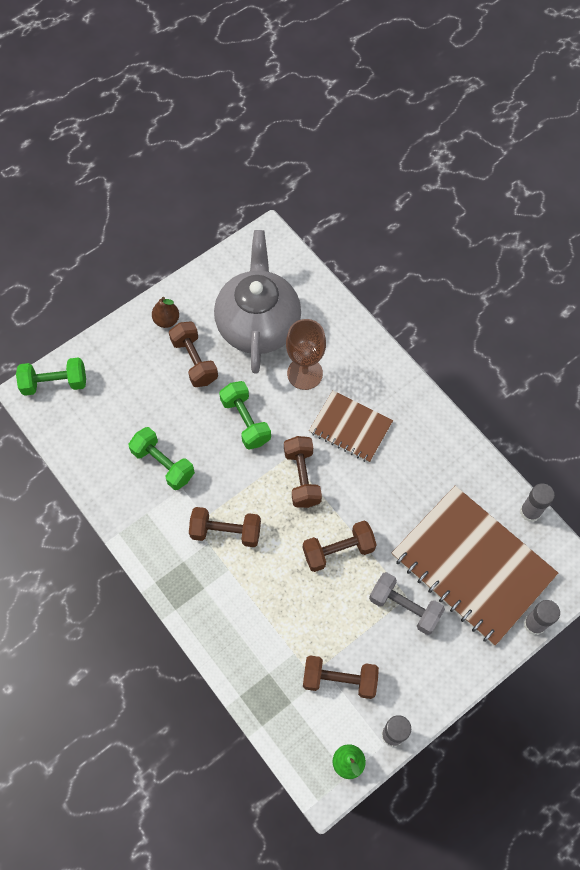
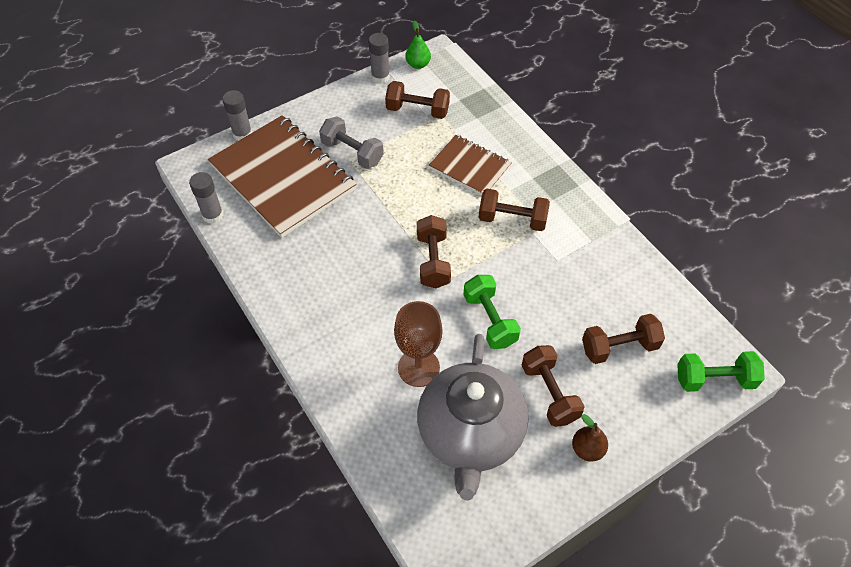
camera: 175 degrees left, 10 degrees down
(163, 464) = (578, 284): green dumbbell -> none
(338, 551) = (405, 197): brown dumbbell -> brown dumbbell (619, 347)
(350, 427) = (375, 305): brown notebook -> brown notebook (470, 167)

